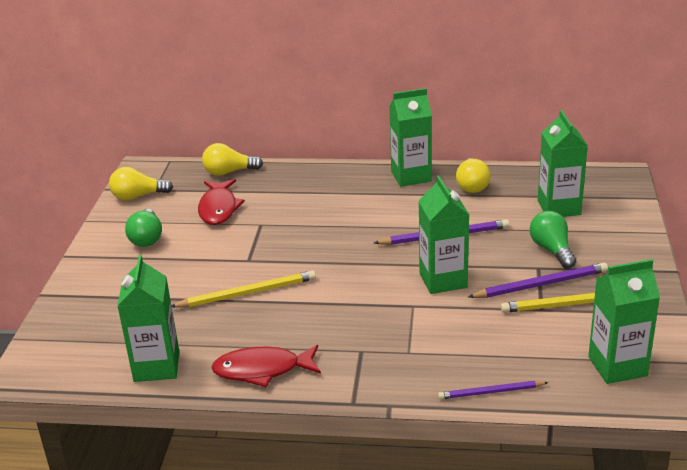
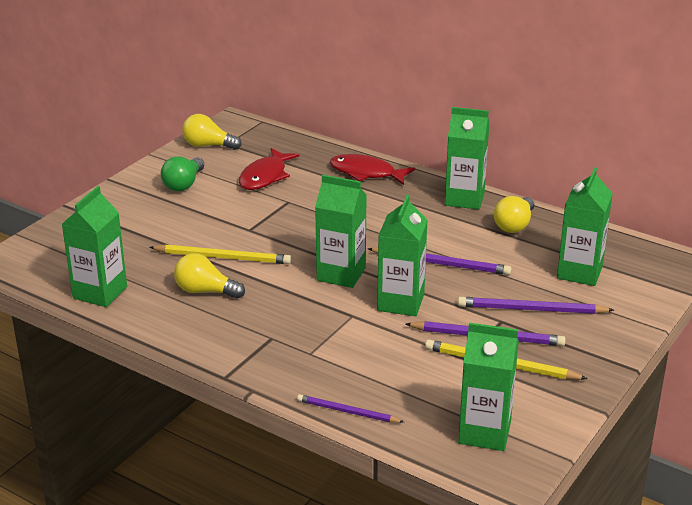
camera: 25 degrees right, 0 degrees up
(229, 172) = (303, 146): yellow light bulb -> yellow light bulb (205, 291)
(262, 370) = (177, 324): red fish -> red fish (366, 173)
(369, 273) = (341, 274): none -> green carton
(552, 250) = (531, 309): green light bulb -> purple pencil

